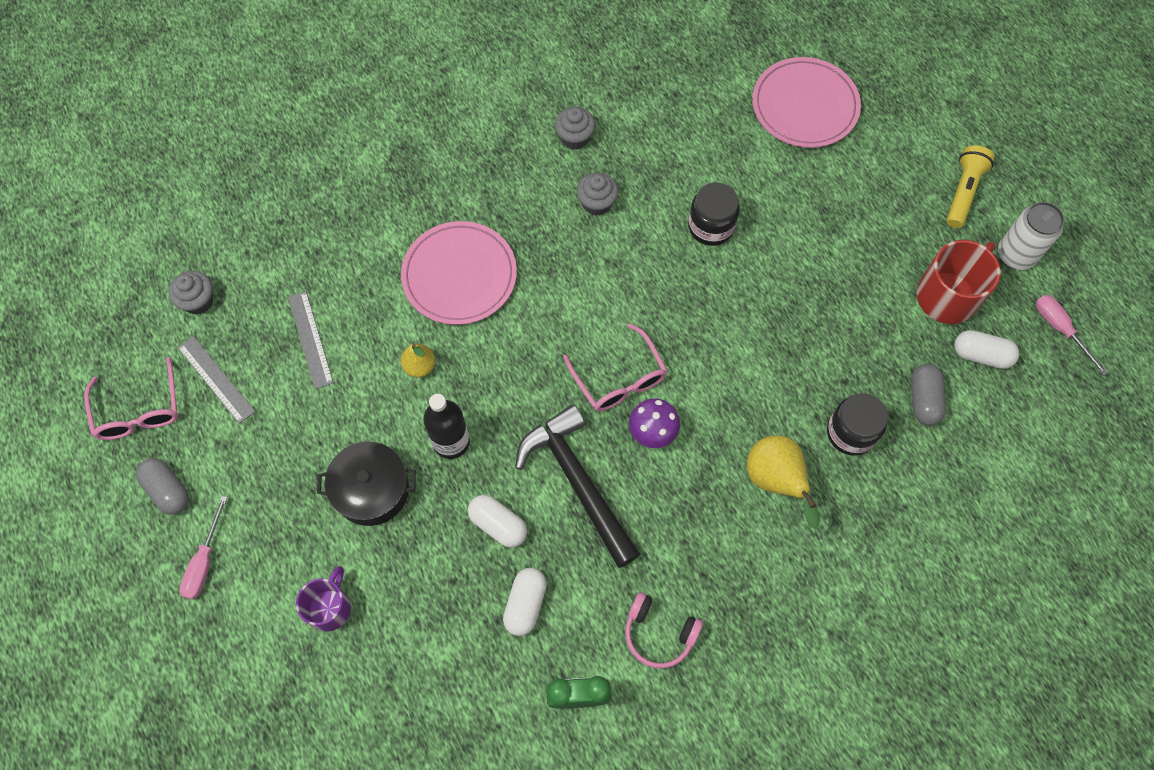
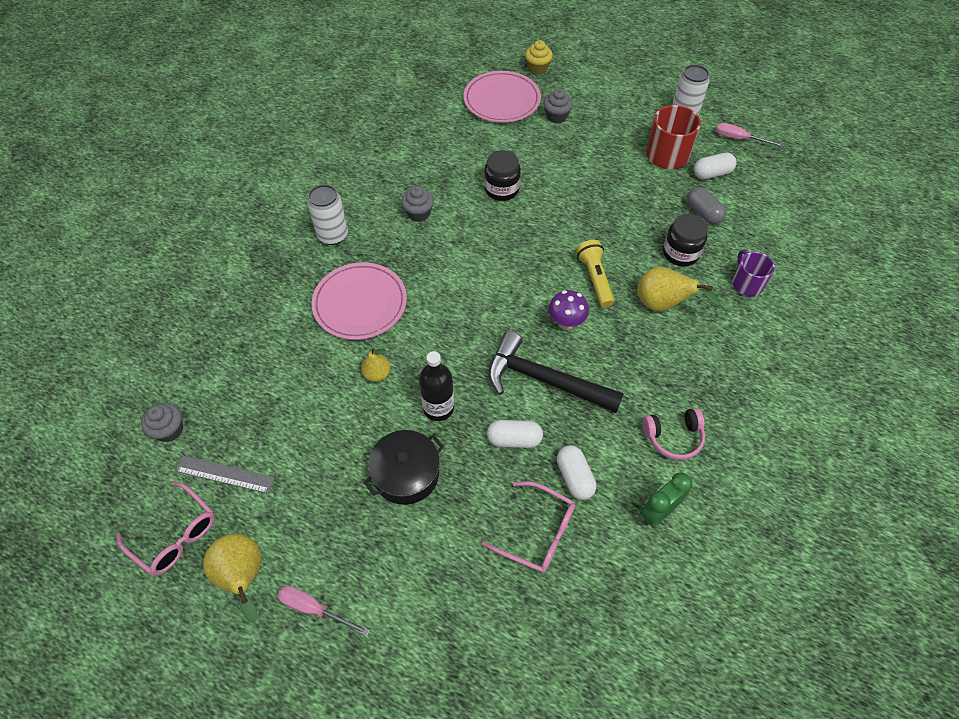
camera: 35 degrees left, 10 degrees down
(168, 490) = (244, 577): grey capsule -> yellow pear
(204, 561) = (314, 609): pink screwdriver -> pink screwdriver turned 135 degrees clockwise
(310, 339) = (281, 404): grey ruler -> none
(330, 607) = (439, 574): purple mug -> purple mug (746, 283)
(489, 177) = (333, 235): none -> white can
(575, 138) = (373, 185): grey cupcake -> grey cupcake (556, 116)
(619, 378) = (518, 304): pink glasses -> pink glasses (537, 533)
(885, 84) = (537, 68): none -> yellow cupcake
(963, 192) = (628, 99): yellow flashlight -> yellow flashlight (595, 279)

